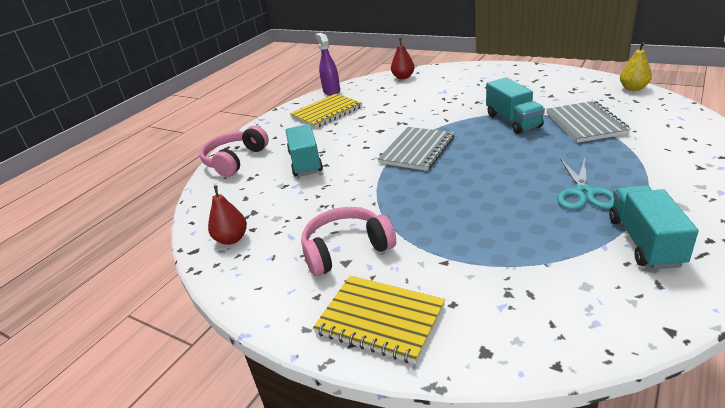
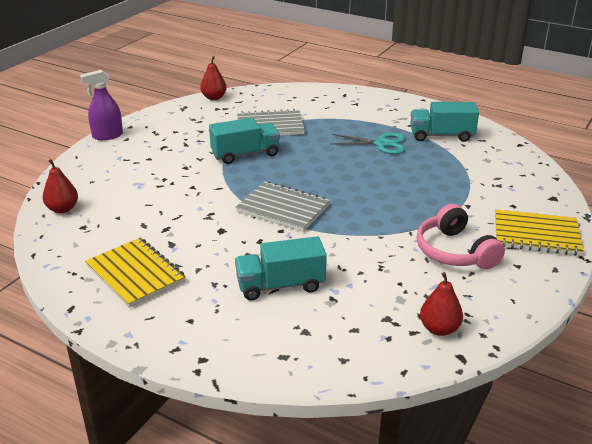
camera: 95 degrees left, 0 degrees up
(235, 160) = (248, 354): pink headphones -> none
(331, 91) = (55, 272): purple spray bottle -> purple spray bottle (107, 136)
(380, 320) = (536, 235): yellow notebook -> yellow notebook turned 75 degrees clockwise
(633, 88) = (214, 98): yellow pear -> red pear

